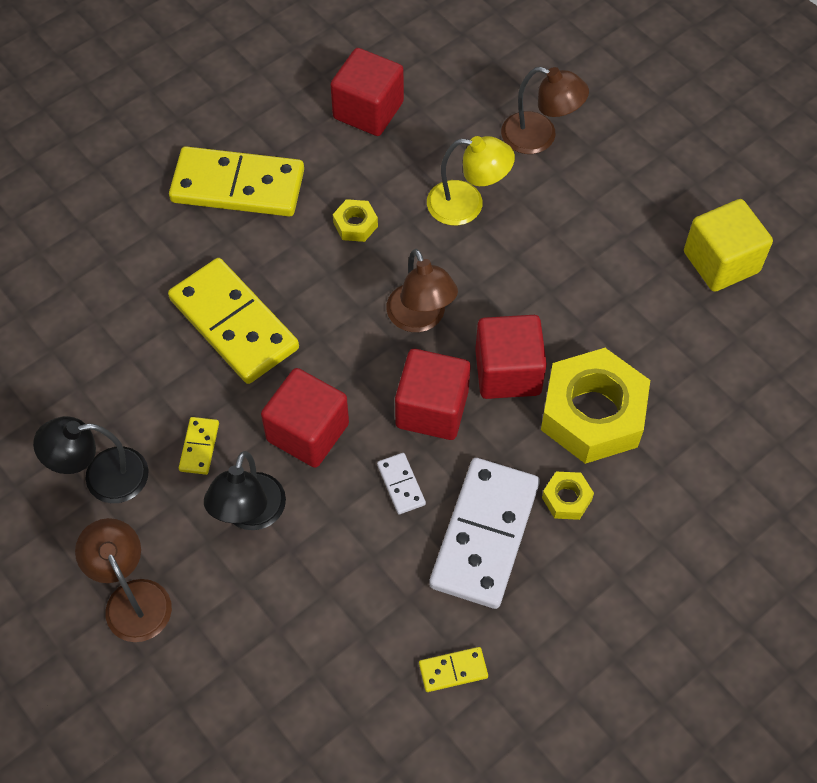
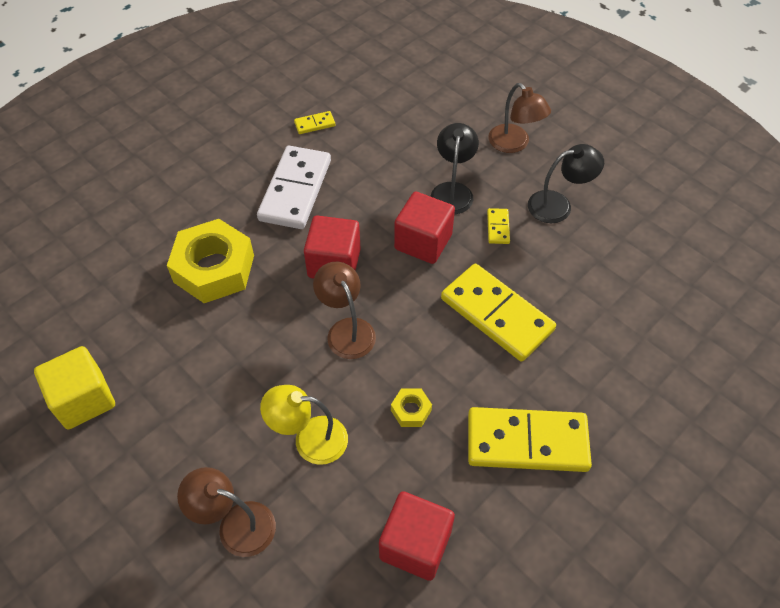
camera: 175 degrees right, 5 degrees down
(401, 484) = (353, 214): white domino -> none
(508, 372) = (276, 293): red cube -> none
(566, 499) = (239, 214): yellow nut -> none

